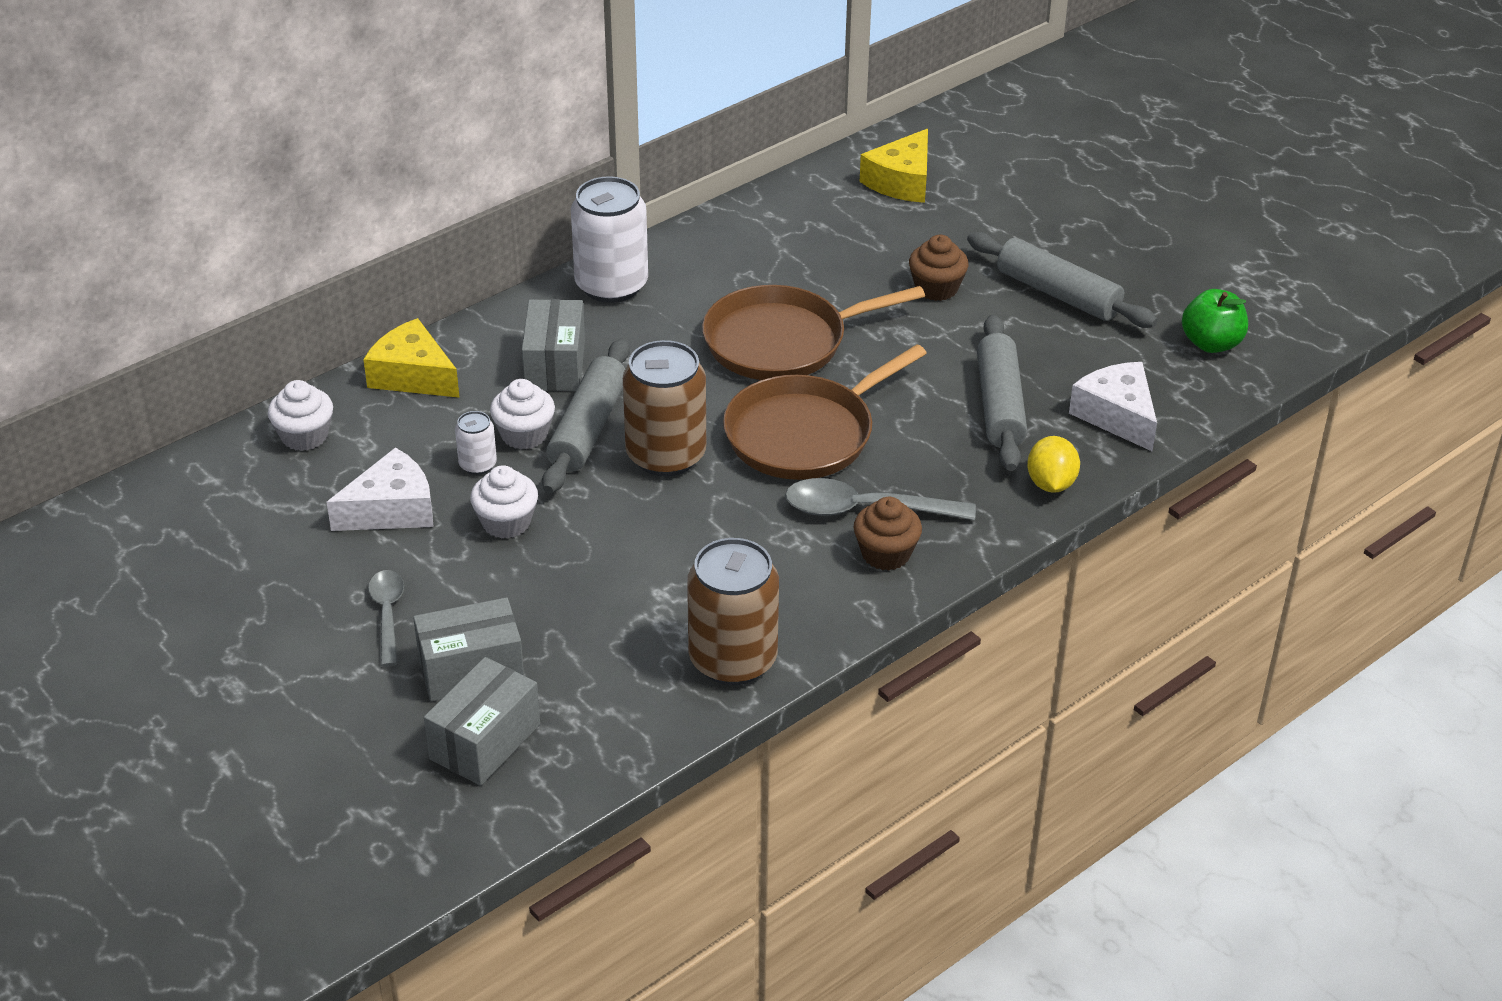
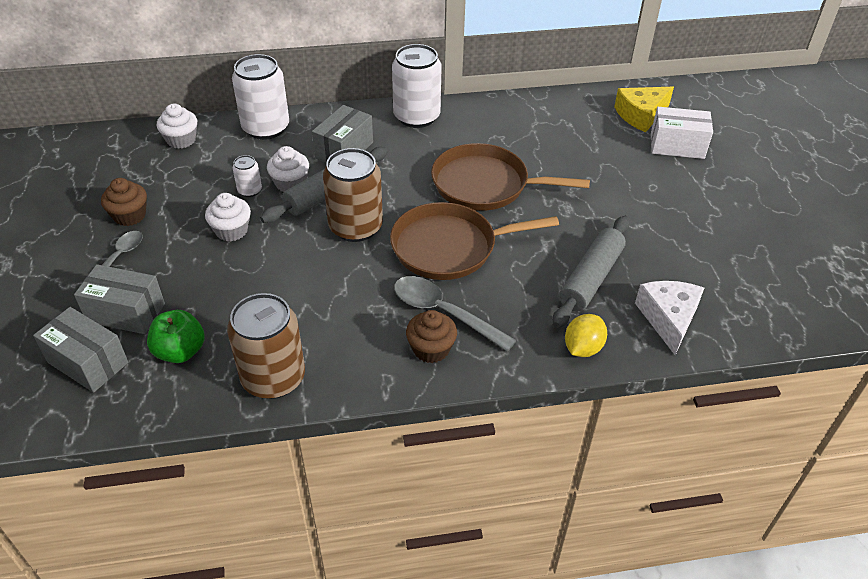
camera: 30 degrees right, 5 degrees up
(391, 509) = (182, 198): white cheese -> none
(412, 375) = (266, 128): yellow cheese -> white can
(485, 741) = (88, 362): grey box -> grey box turned 60 degrees clockwise
(936, 288) = (610, 187): brown cupcake -> brown cupcake (130, 215)
(976, 207) = (677, 146): none -> white box
(1058, 294) = (690, 219): grey rolling pin -> none
(1211, 343) = (778, 294): green apple -> green apple (180, 351)

